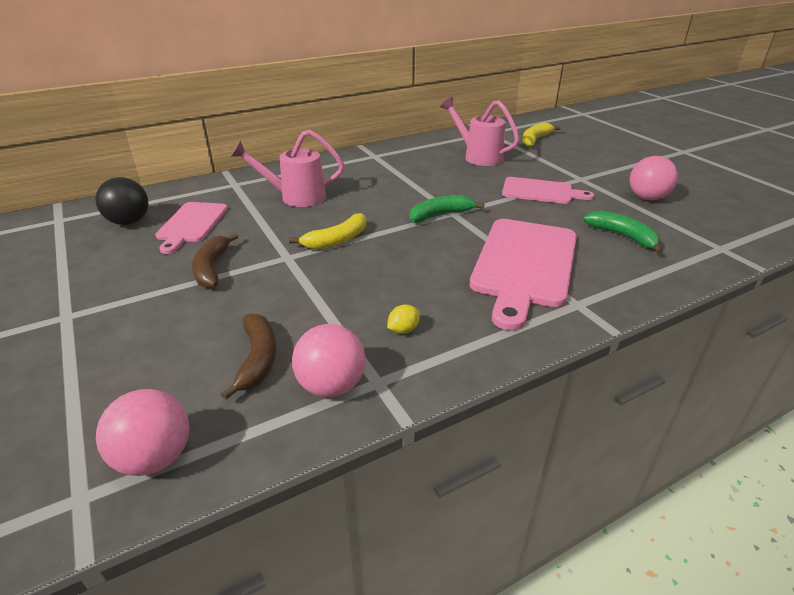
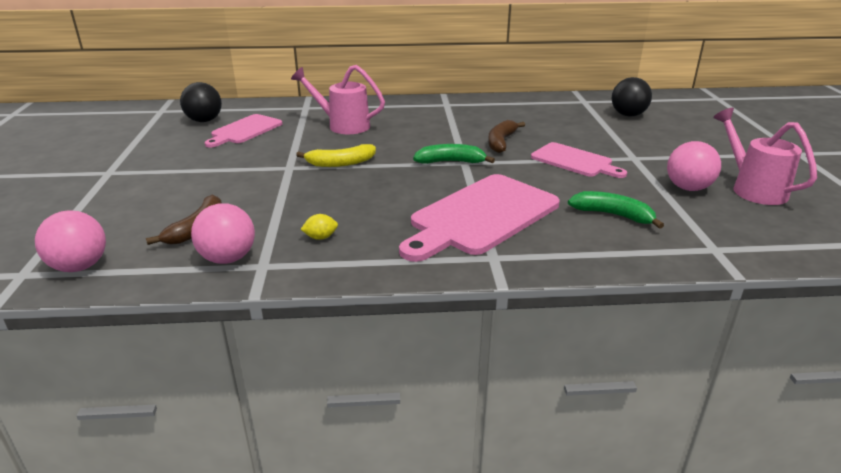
camera: 25 degrees right, 5 degrees down
(212, 268) = (228, 163): brown banana -> brown banana (501, 142)
(478, 156) = (547, 120): pink watering can -> pink watering can (753, 189)
(535, 140) = (628, 115): yellow banana -> black ball
(622, 236) = (613, 215): green banana -> green banana turned 45 degrees counterclockwise

